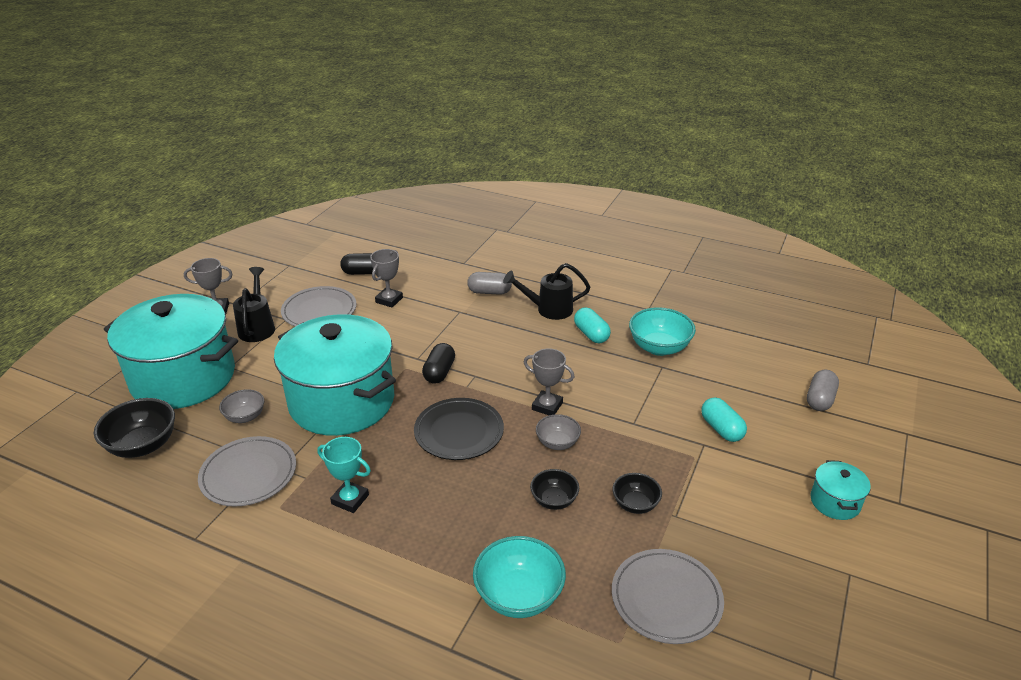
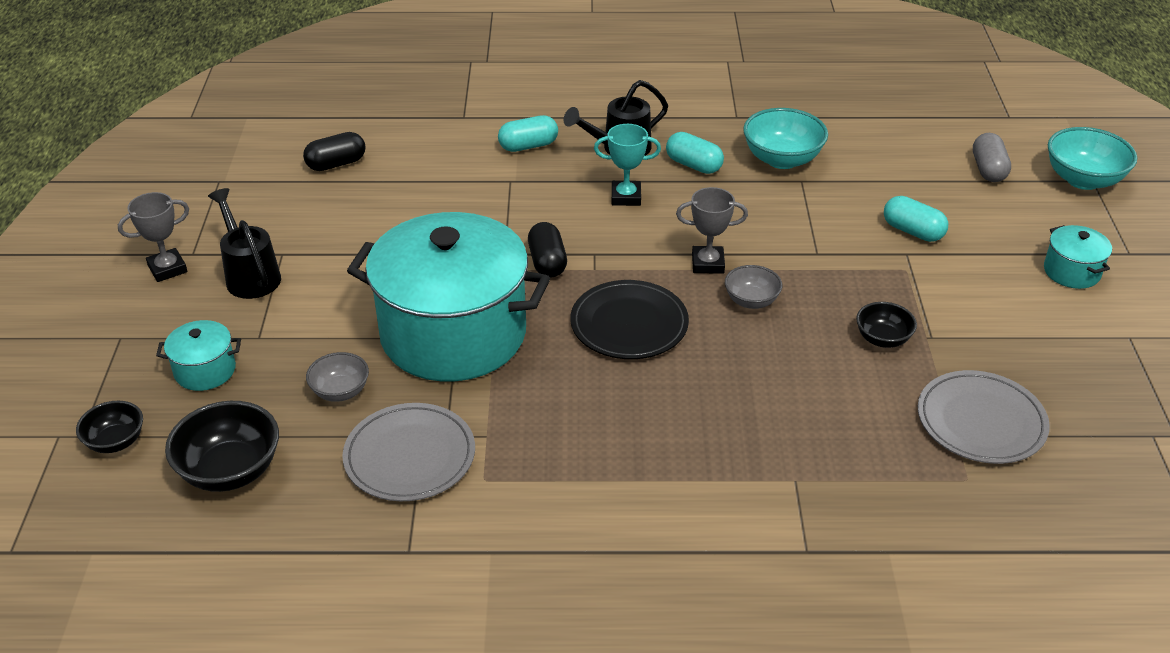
camera: 25 degrees left, 5 degrees up
(183, 378) = (205, 370): turquoise pot -> turquoise pot, size x0.40
(319, 311) = (320, 230): grey plate -> none
(350, 499) = (563, 441): turquoise trophy -> turquoise trophy (626, 197)
(389, 300) = (404, 191): grey trophy -> none
(489, 292) = (528, 146): grey capsule -> turquoise capsule
(519, 596) = (834, 473): turquoise bowl -> turquoise bowl (1083, 180)
(554, 500) = (795, 363): black bowl -> black bowl (116, 441)

